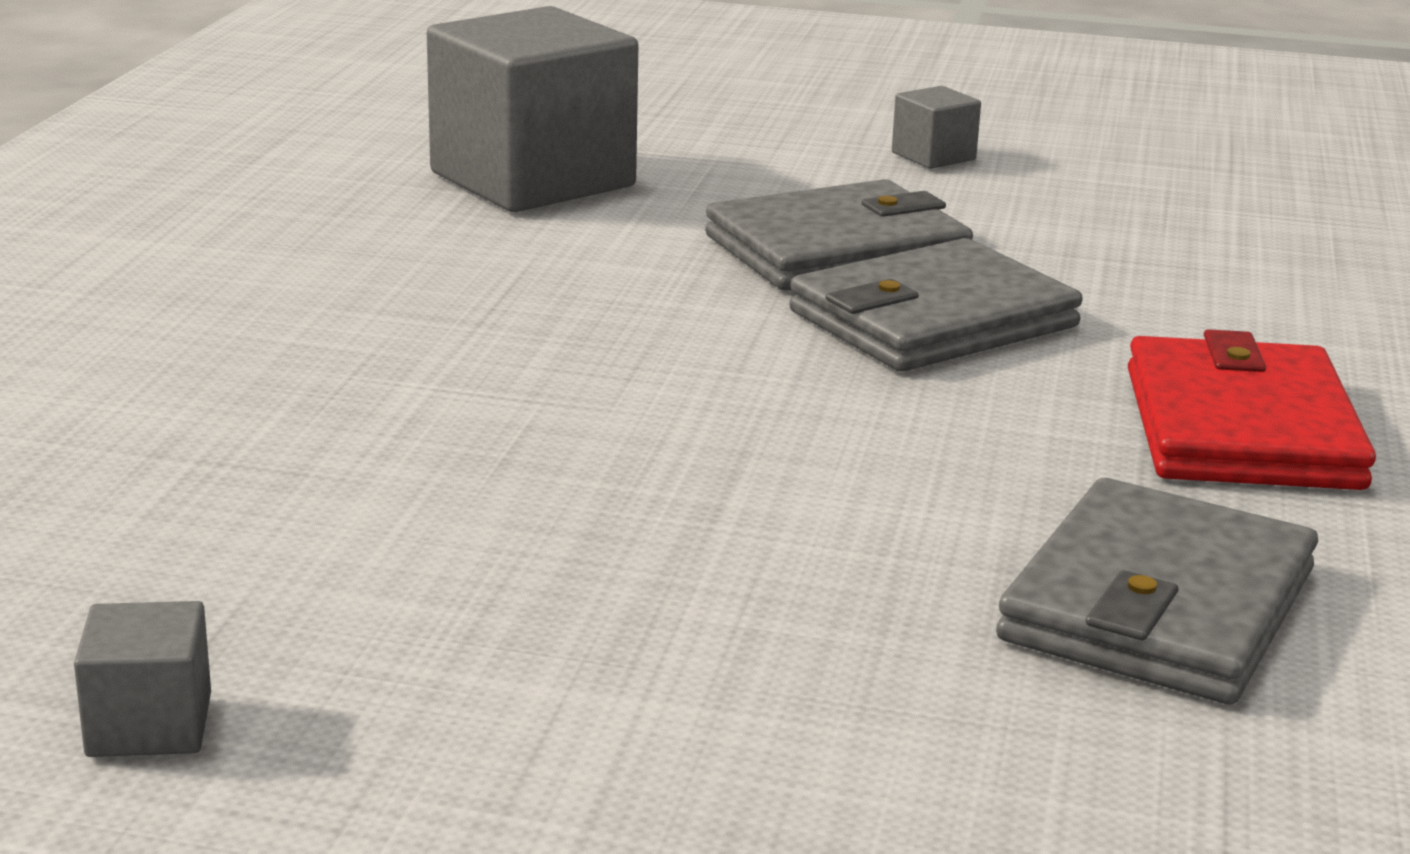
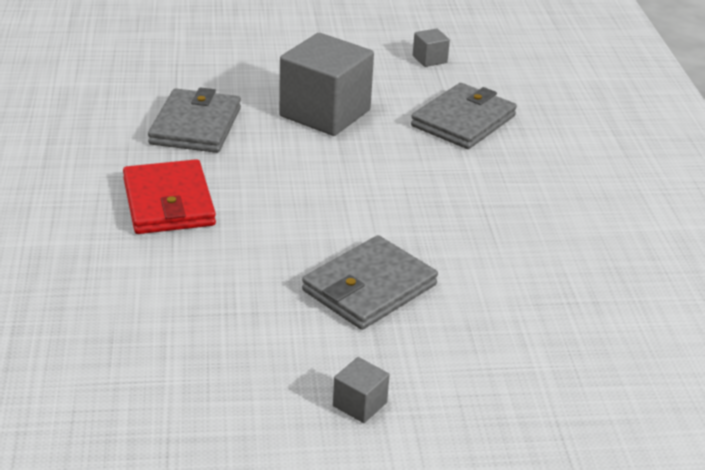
camera: 160 degrees right, 10 degrees up
(532, 179) = (557, 317): grey cube -> grey cube (325, 113)
(932, 319) = (305, 243): grey wallet -> grey wallet (463, 121)

